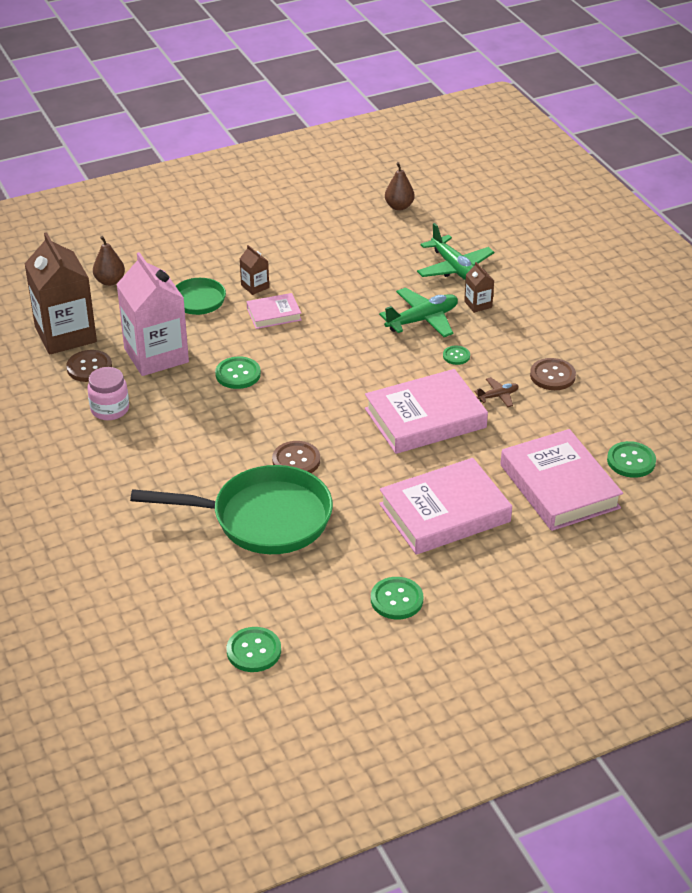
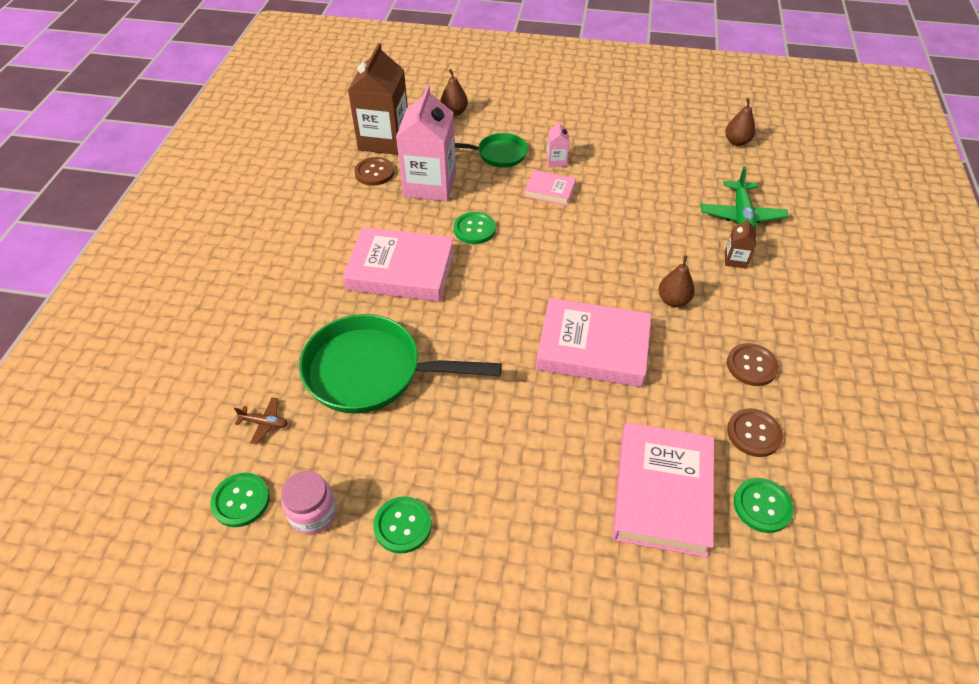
camera: 35 degrees right, 10 degrees up
(110, 409) = (355, 213): pink jar -> pink jar (313, 513)
(255, 286) = (556, 161): brown carton -> pink carton
(263, 518) = (371, 372): green pan -> green pan turned 150 degrees clockwise
(296, 460) = (448, 330): brown button -> brown button (754, 433)
(422, 320) = (671, 251): green plane -> none
(444, 513) = (526, 456): pink book -> pink book (401, 270)
(456, 356) = (673, 300): green button -> brown pear
(498, 396) = (679, 360): brown plane -> brown plane (264, 423)

